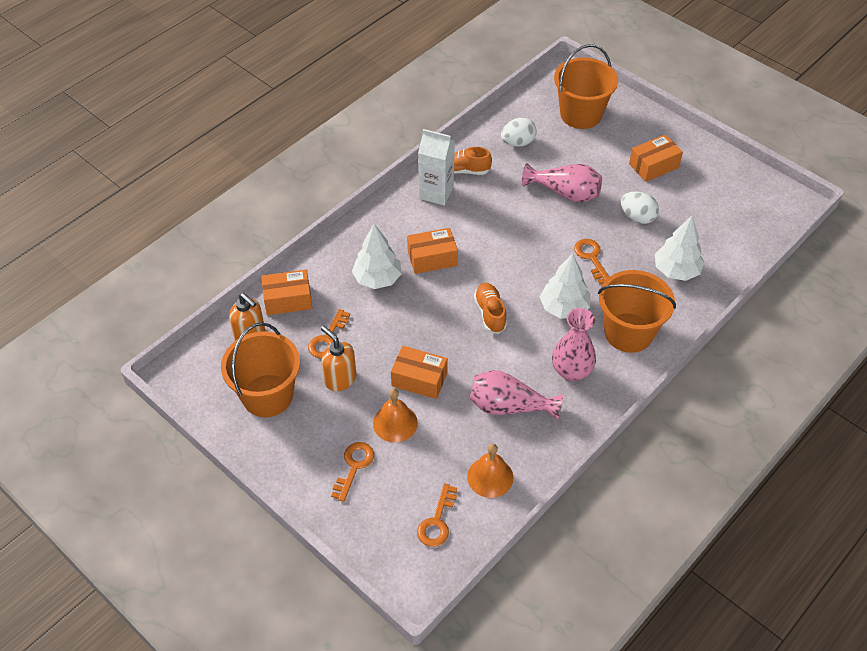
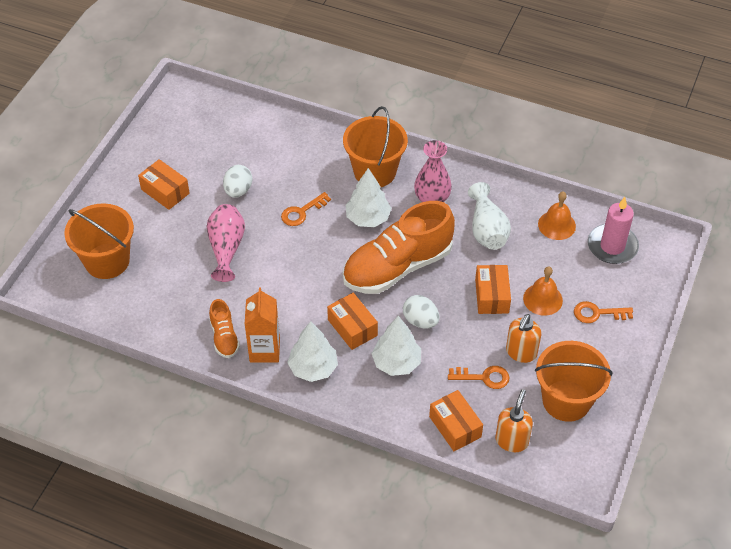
camera: 110 degrees left, 0 degrees up
(436, 193) = (264, 350): white carton -> orange carton
(437, 521) = (612, 246): orange key -> pink candle
(490, 313) = (397, 267): orange shoe -> orange shoe, size x2.17
(509, 406) = (487, 230): pink vase -> white vase
(518, 143) = (167, 302): white egg -> white egg (420, 321)
(676, 270) = (292, 154): white tree -> white tree (313, 368)

